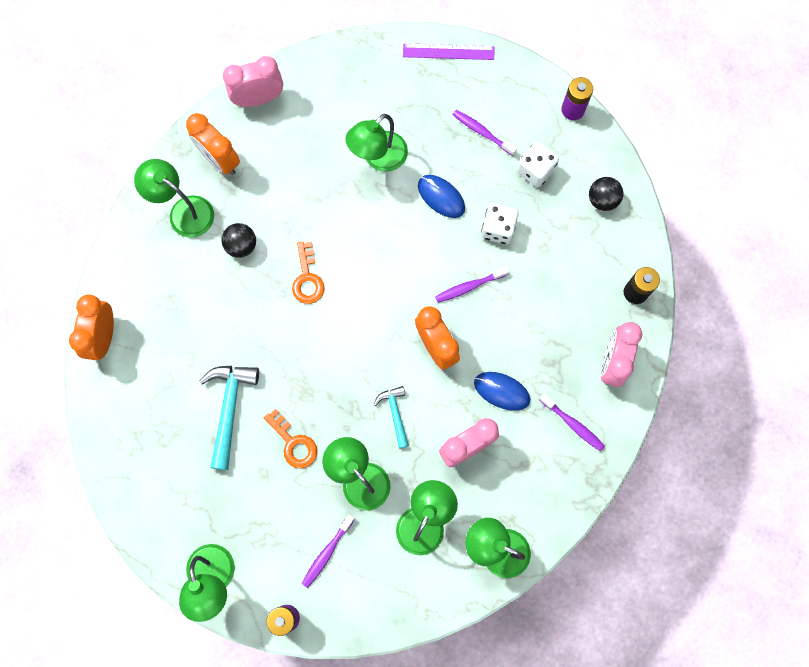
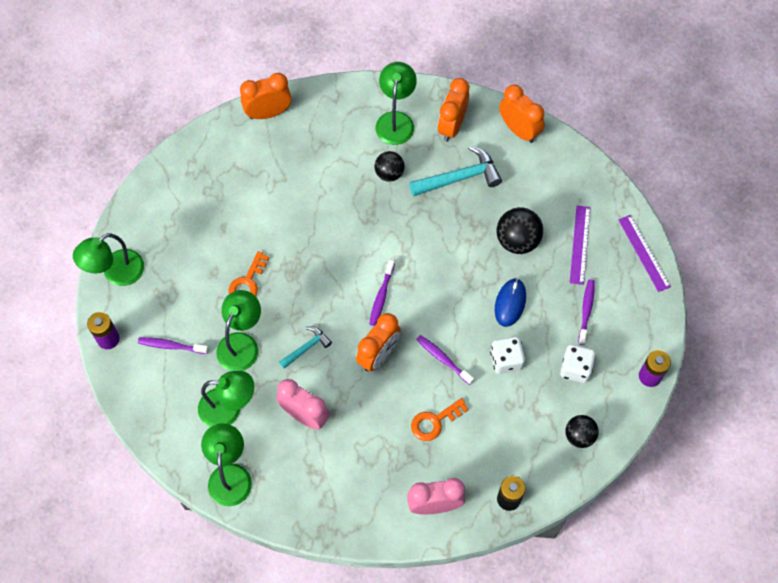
camera: 65 degrees right, 10 degrees down
(229, 408) = (253, 224): turquoise hammer -> turquoise hammer (460, 177)
(258, 98) = (519, 130): pink clock -> orange clock
(307, 278) = (387, 233): orange key -> orange key (435, 421)
(378, 158) = (517, 240): green lamp -> black ball
(411, 104) = (579, 244): none -> purple ruler
(501, 391) = (365, 423): blue mouse -> none
(573, 424) = (364, 494): purple toothbrush -> purple toothbrush (381, 296)

